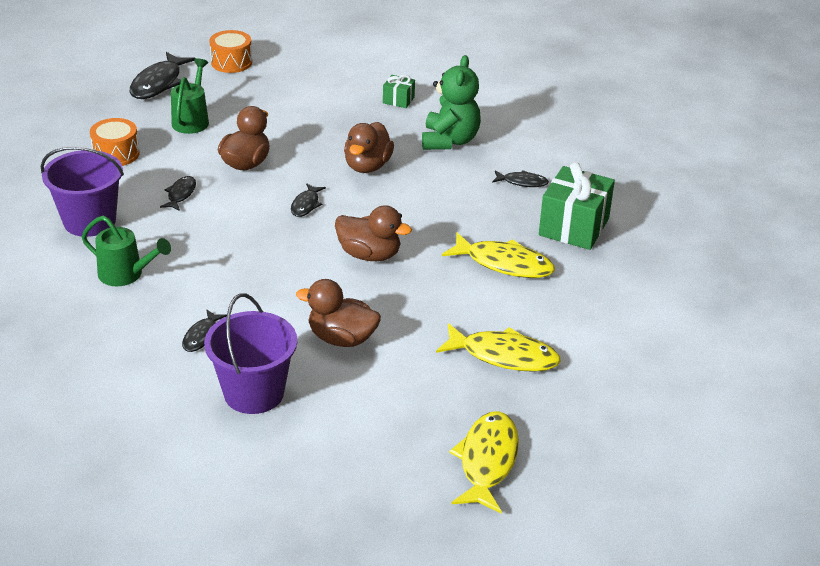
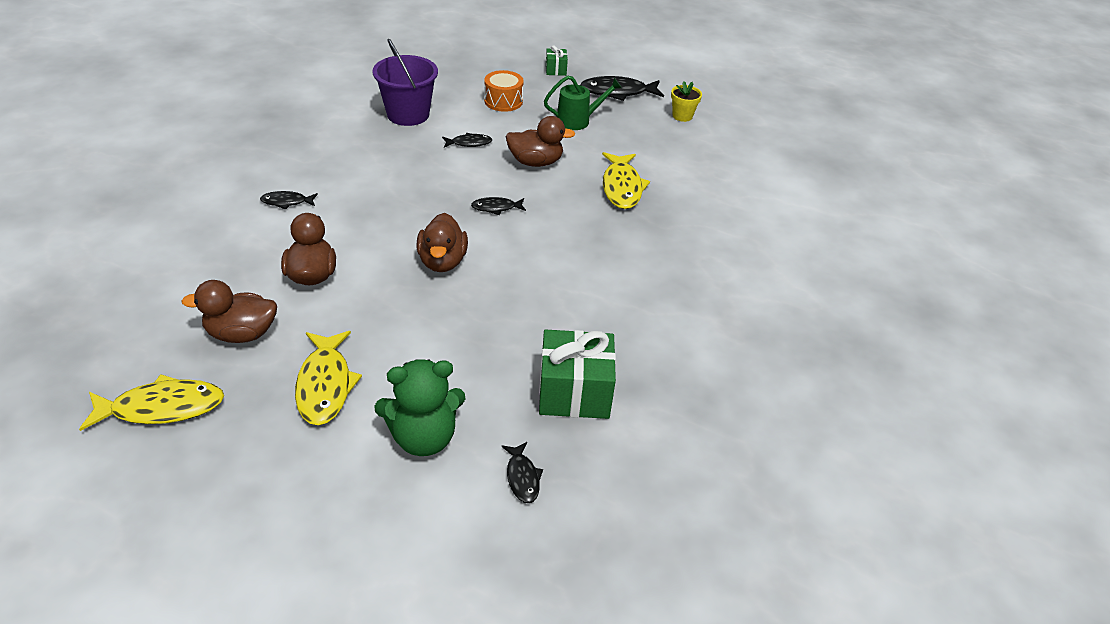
camera: 65 degrees right, 5 degrees up
(126, 275) = (349, 148): green watering can -> none
(231, 62) = (682, 116): orange drum -> yellow flower pot
(254, 393) = (223, 246): purple bucket -> none
(367, 166) = (581, 227): brown duck -> brown duck (241, 334)
(398, 100) = (708, 219): green gift -> green gift (555, 70)
(449, 141) = (665, 268): green teddy bear -> green teddy bear (423, 437)
(504, 263) = (477, 352): yellow fish -> yellow fish (622, 187)
(522, 182) = (630, 335): black fish -> black fish (522, 477)

